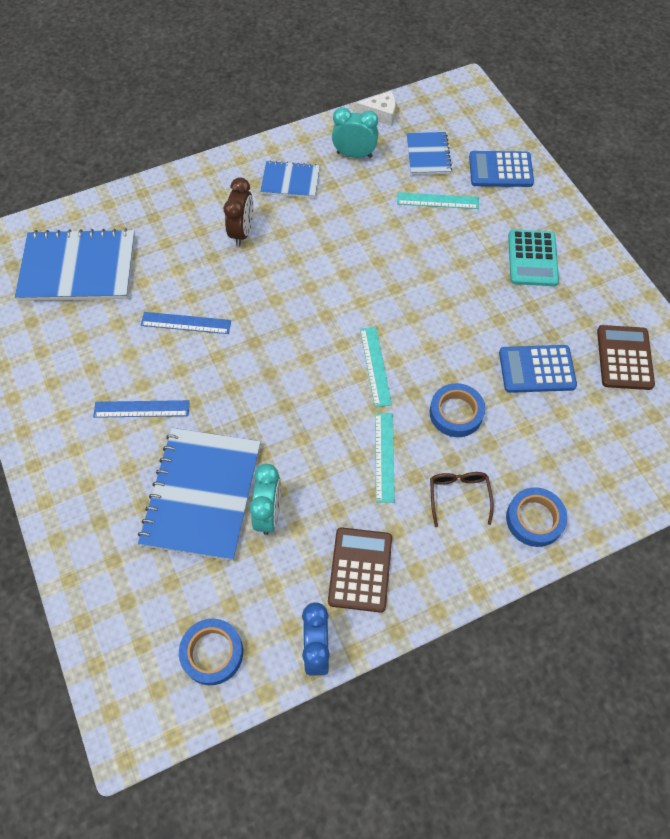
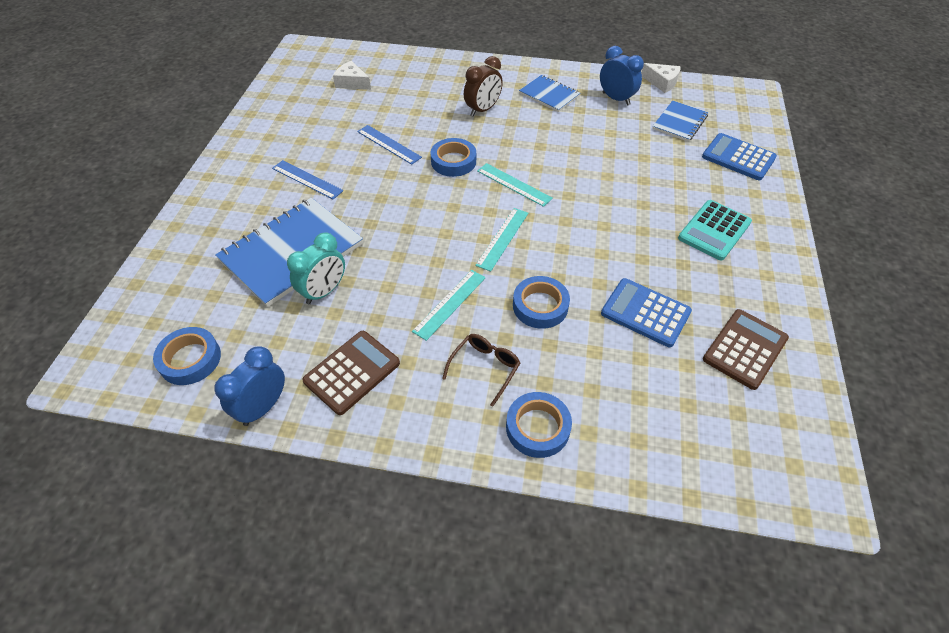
camera: 35 degrees right, 10 degrees down
(78, 268) = (352, 83): blue notebook -> white cheese
(265, 308) = (453, 161): none -> blue tape
(354, 154) = (616, 99): turquoise clock -> blue clock
(437, 201) = (660, 155): turquoise ruler -> turquoise ruler (514, 184)

